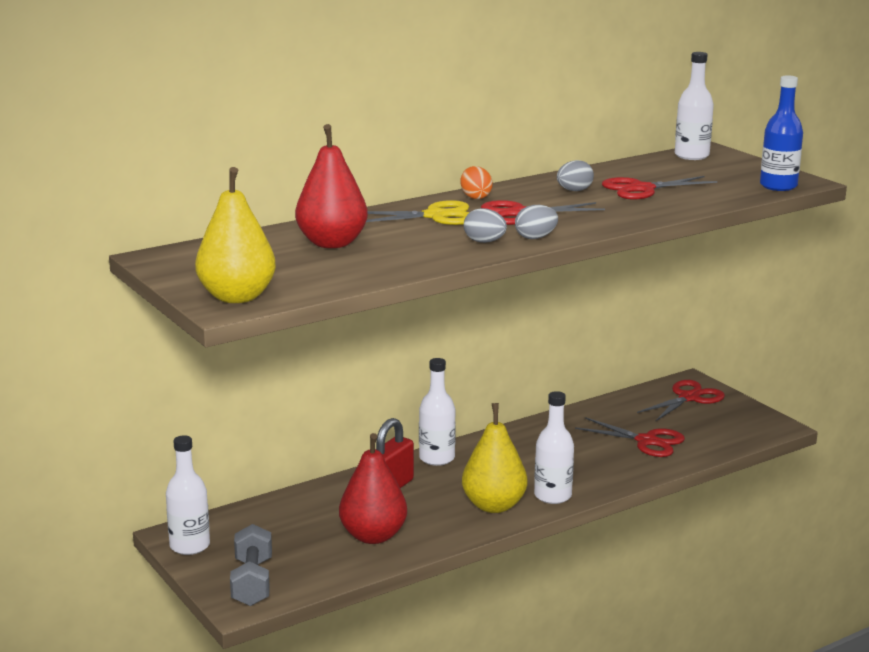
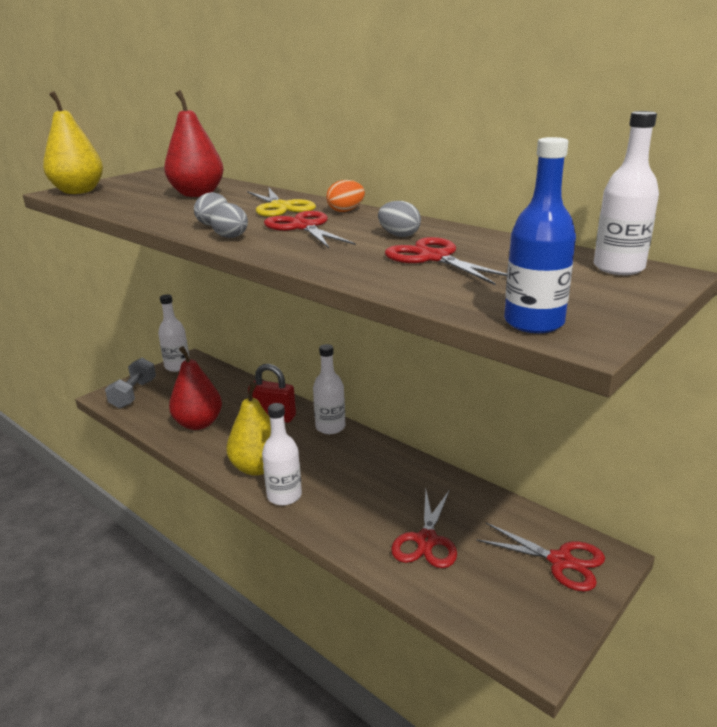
camera: 75 degrees right, 5 degrees up
(252, 582) = (133, 394): grey dumbbell -> grey dumbbell turned 60 degrees counterclockwise

